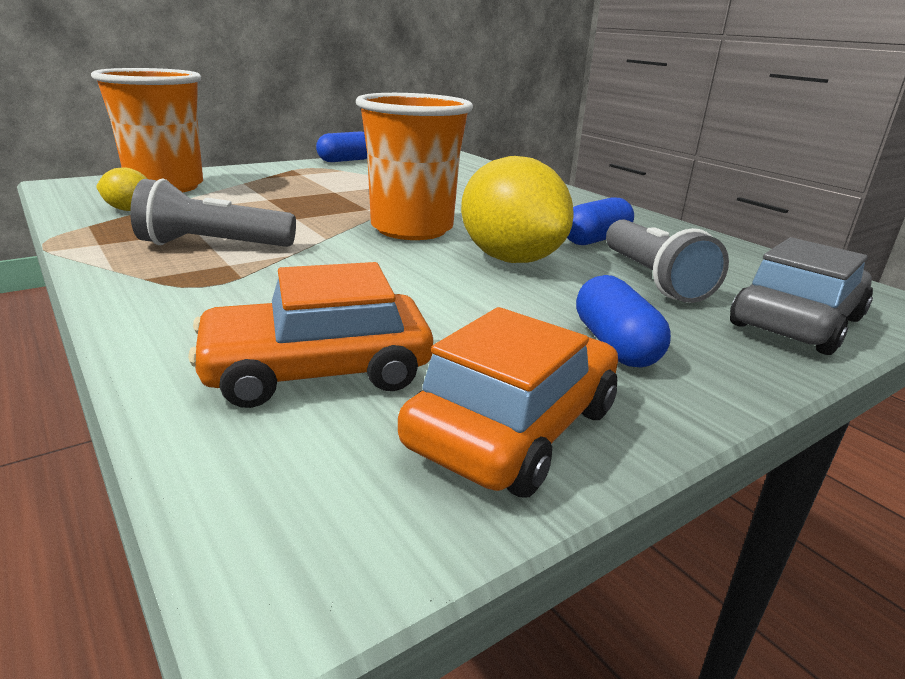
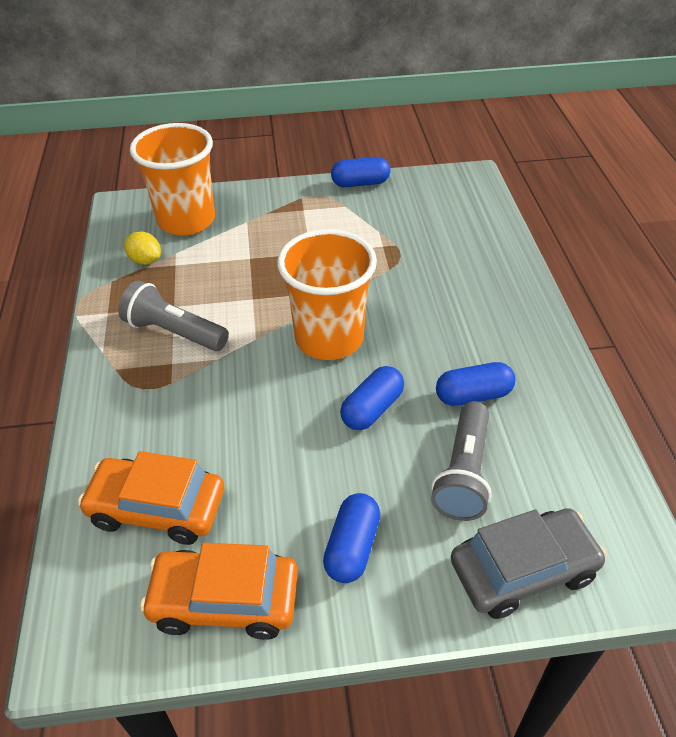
camera: 30 degrees right, 20 degrees up
(510, 259) = (372, 409): yellow lemon -> blue capsule
(513, 427) = (224, 601): orange car -> orange car turned 150 degrees counterclockwise

